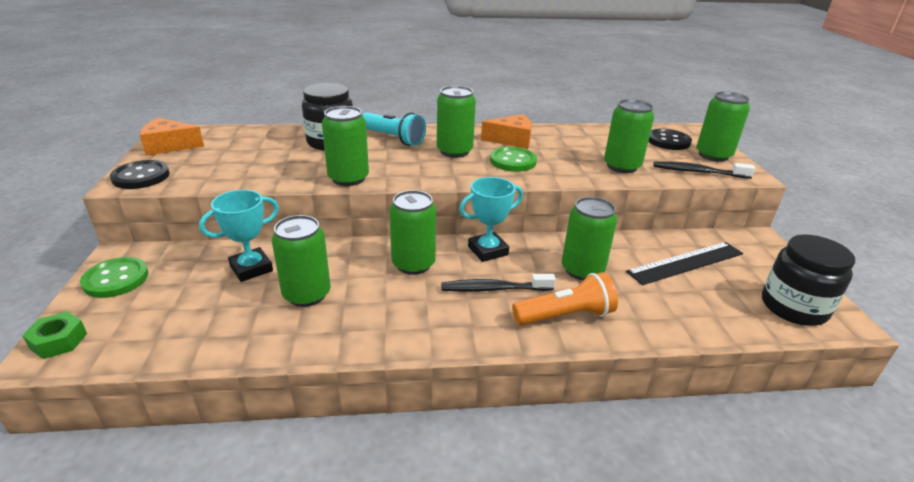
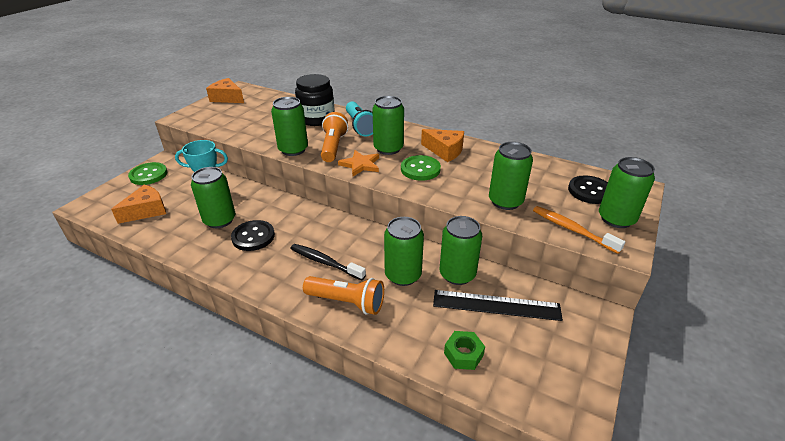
camera: 35 degrees right, 5 degrees up
(59, 341) = (96, 200): green nut -> green nut (463, 354)
(141, 176) = (192, 115): black button -> black button (253, 237)
(175, 323) = (146, 211): none -> orange cheese
(392, 164) = (333, 146): none -> orange flashlight
(413, 264) = (297, 224): green can -> green can (457, 274)
(448, 173) = (360, 165): none -> orange star
(488, 250) = (355, 233): turquoise trophy -> none
(697, 172) = (572, 229): black toothbrush -> orange toothbrush
(793, 307) = (542, 385): black jar -> none

